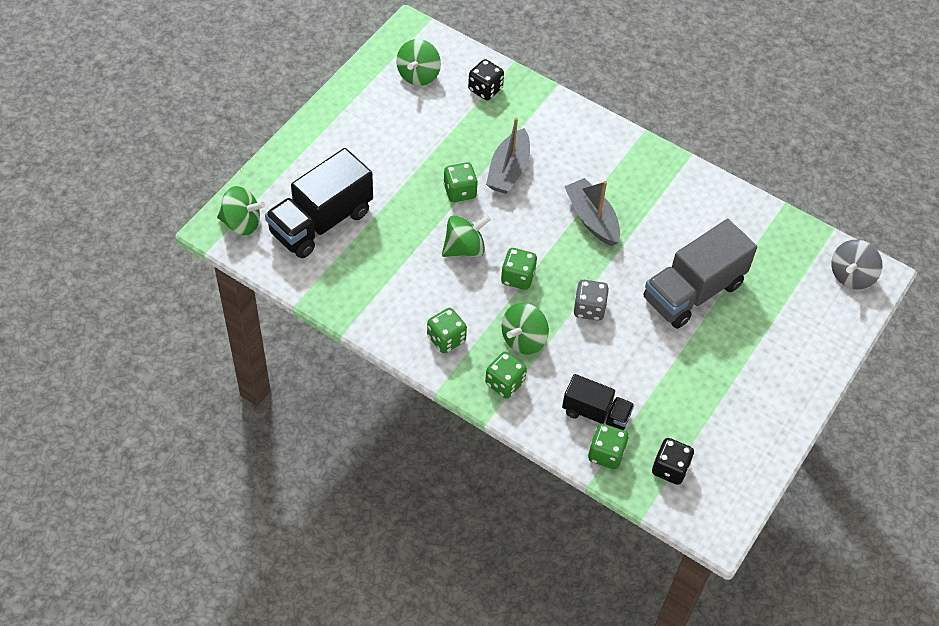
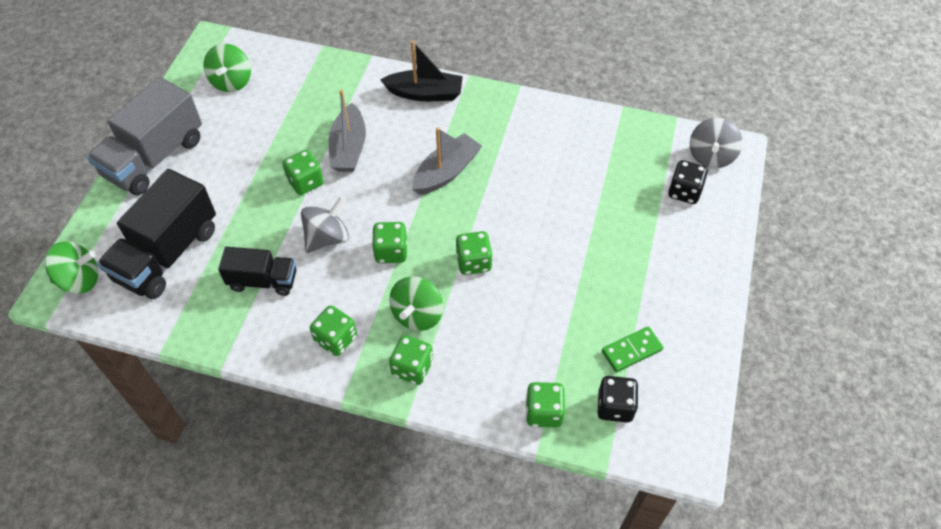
camera: 15 degrees left, 0 degrees up
(464, 248) = (327, 238): green spinning top -> grey spinning top
(485, 89) = (302, 78): black dice -> black dice (684, 192)
(589, 308) = (473, 262): grey dice -> green dice
(592, 219) = (446, 172): grey boat -> grey boat turned 90 degrees clockwise
(596, 414) = (518, 371): black truck -> black truck (263, 281)
(597, 137) = (425, 93): none -> black boat
(693, 291) = (569, 215): grey truck -> grey truck (154, 157)
(703, 427) = (631, 350): none -> green domino

